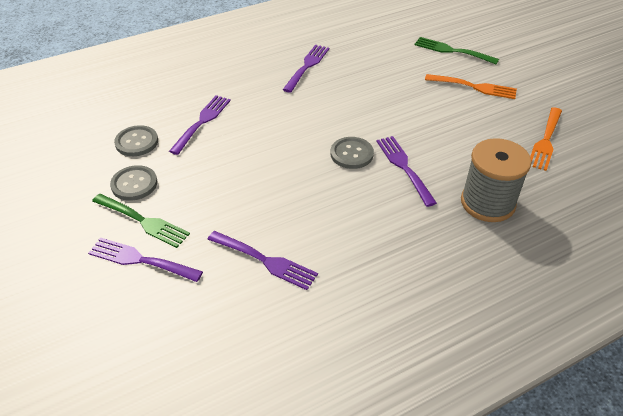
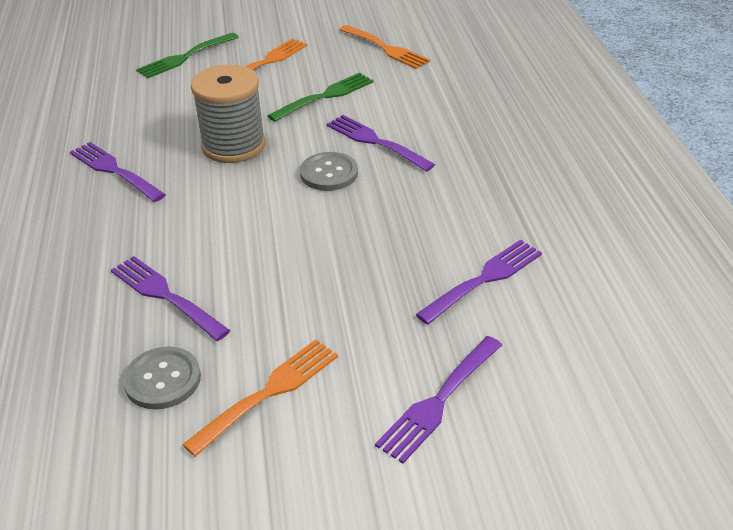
camera: 70 degrees left, 5 degrees down
(134, 184) = (268, 393): grey button -> orange fork
(143, 221) = (359, 391): green fork -> green fork (325, 96)
(404, 167) = (376, 142): purple fork -> purple fork turned 45 degrees clockwise
(487, 203) = (459, 105): grey spool -> grey spool (233, 145)

